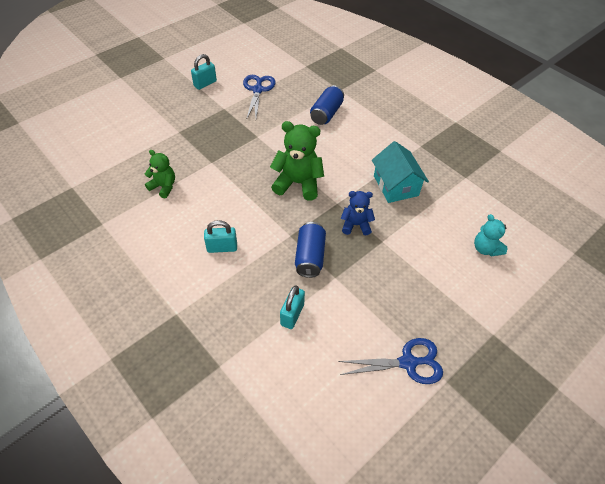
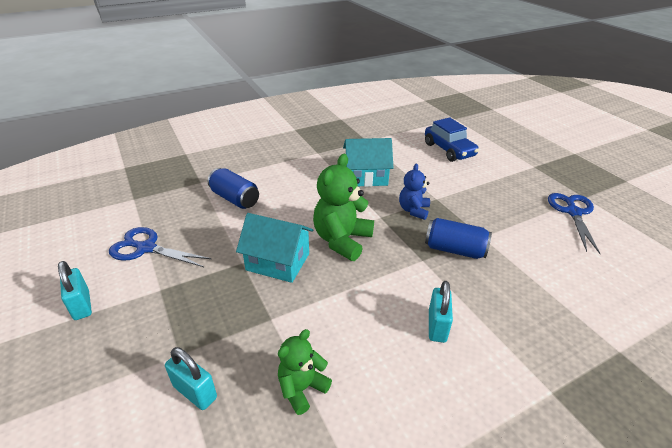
camera: 75 degrees left, 15 degrees down
(263, 153) = (278, 262): none -> turquoise house
(292, 314) = (534, 276): turquoise padlock -> turquoise padlock (195, 392)
(485, 249) = (449, 150): turquoise teddy bear -> blue car

